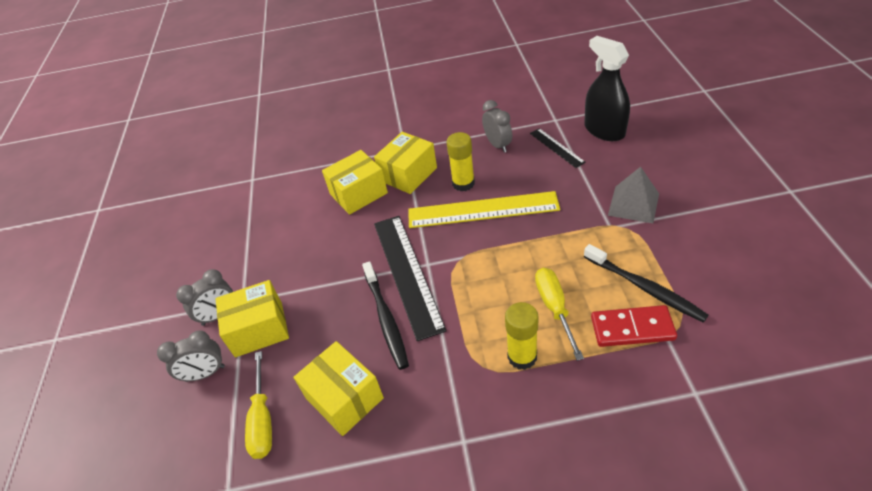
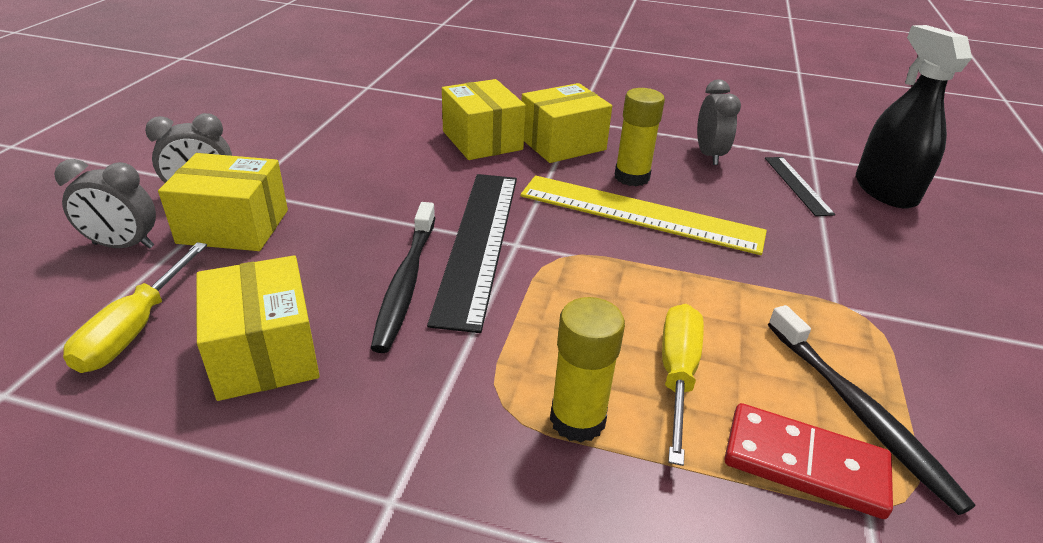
camera: 15 degrees right, 10 degrees down
(358, 193) = (482, 140): yellow box -> yellow box turned 75 degrees clockwise
(633, 204) = (893, 291): grey pyramid -> none

